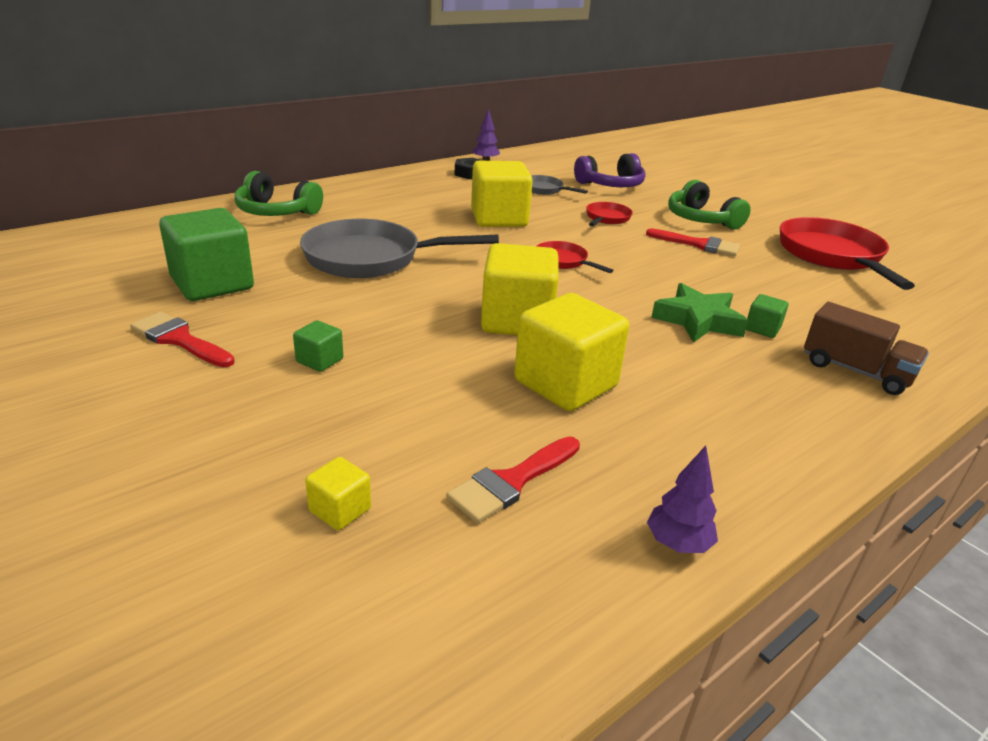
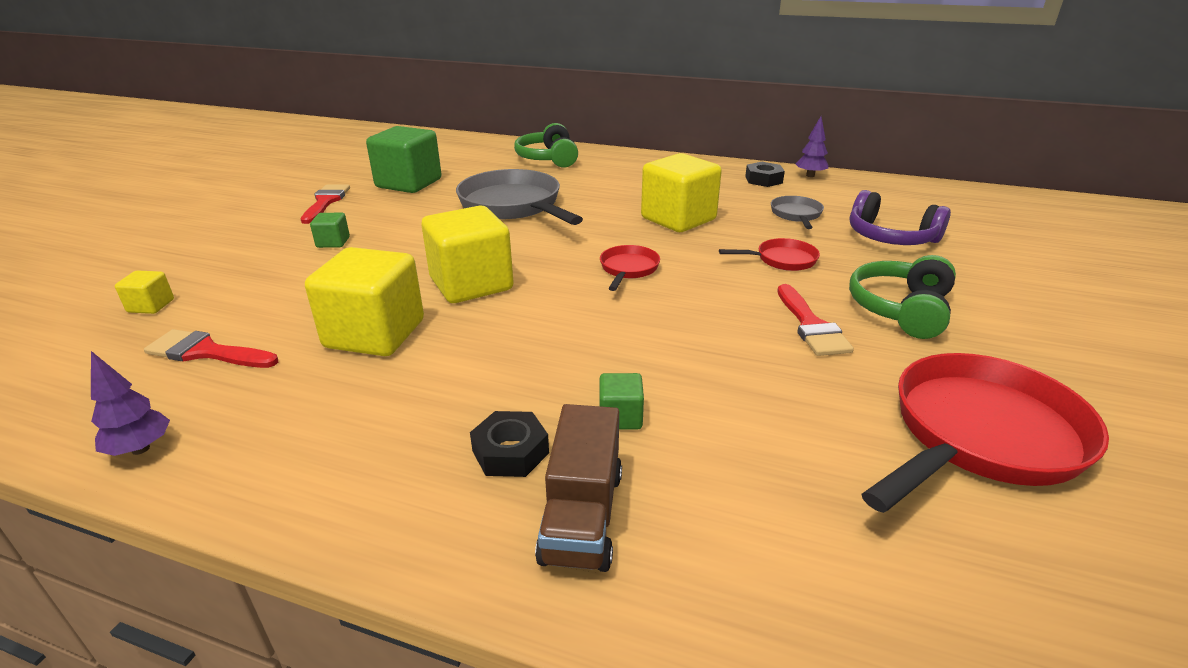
camera: 60 degrees right, 0 degrees up
(698, 320) = (587, 370): green star -> none
(780, 374) = (510, 452): none -> black nut

